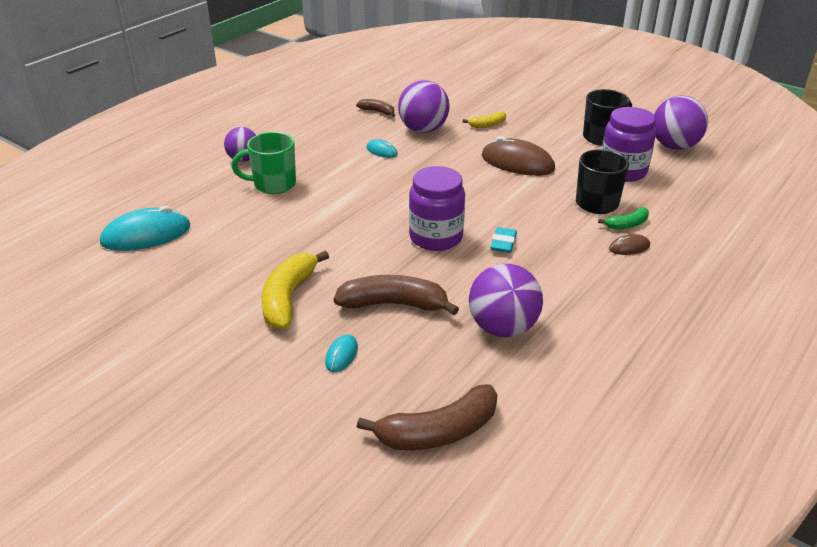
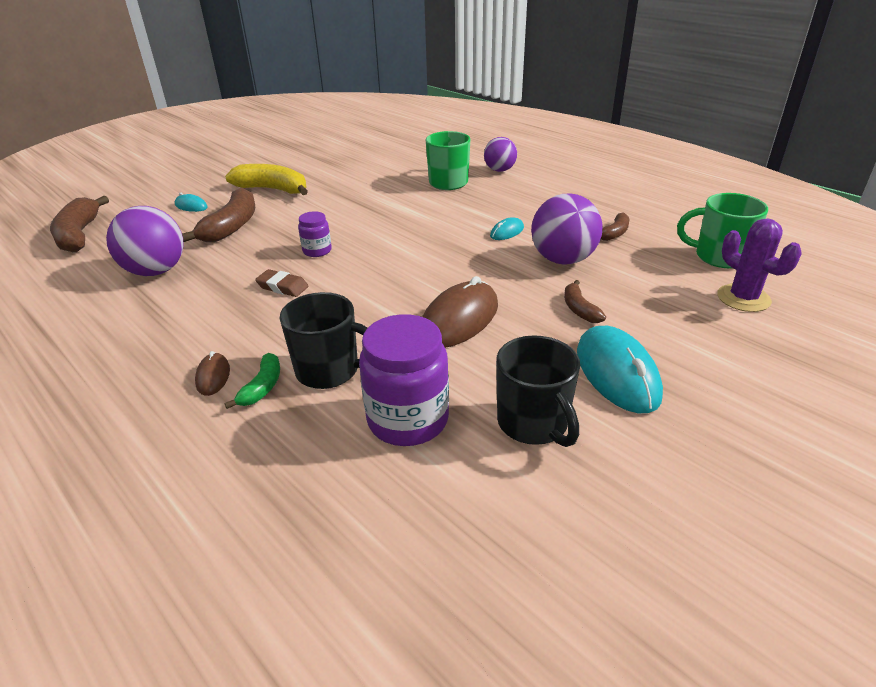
camera: 100 degrees right, 0 degrees up
(146, 235) = (387, 145): turquoise mouse -> turquoise mouse (616, 373)
(406, 82) = (719, 257): none -> green mug
(436, 237) = (317, 251): purple jar -> purple jar, size x0.52
(456, 80) = (743, 298): none -> purple cactus
(487, 125) = (579, 309): yellow banana -> brown banana
(503, 243) = (282, 287): turquoise eraser -> brown eraser
(627, 224) = (262, 387): green banana -> green banana turned 150 degrees counterclockwise
(674, 146) = (486, 523): purple ball -> none

